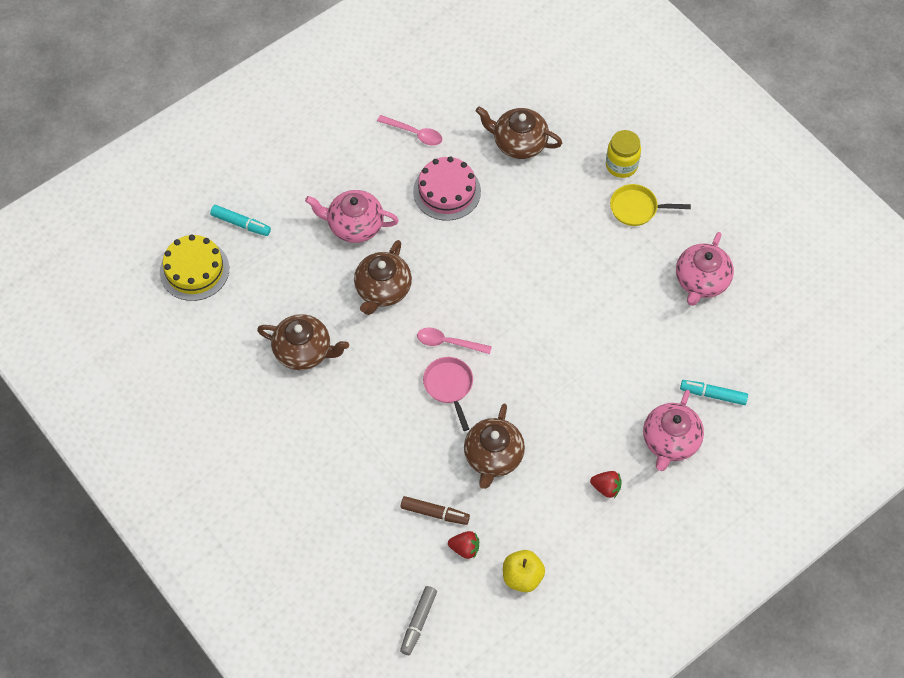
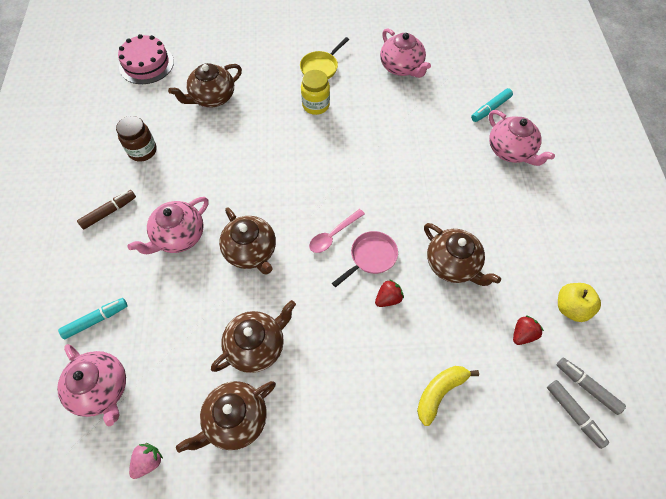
camera: 55 degrees left, 0 degrees up
(168, 340) = (148, 461): none -> pink strawberry
(194, 270) = (102, 389): yellow cake -> pink teapot
(237, 376) = (235, 419): none -> brown teapot
(363, 509) = (439, 392): none -> yellow banana
(414, 133) = (142, 151): pink spoon -> brown jar
(434, 513) = (477, 337): brown marker -> brown marker (109, 212)
(447, 191) = (208, 160): pink cake -> pink cake (146, 64)
(449, 386) = (371, 257): pink pan -> pink pan turned 120 degrees clockwise
(451, 622) = (587, 387): none -> grey marker
(606, 488) = (525, 208): red strawberry -> red strawberry (388, 298)
(621, 165) = (282, 57): yellow jar -> yellow jar (316, 105)

